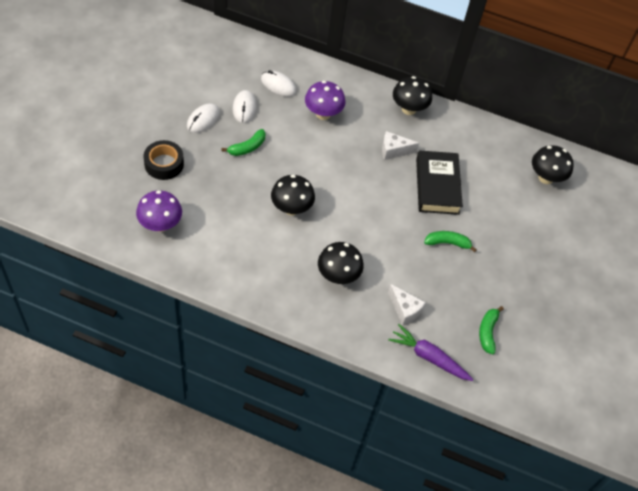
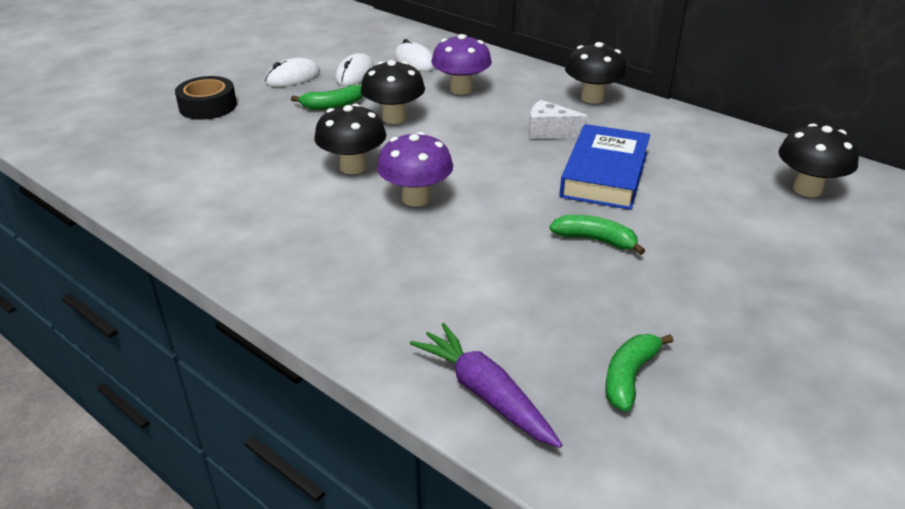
camera: 25 degrees right, 20 degrees down
(160, 225) = (150, 157): purple mushroom -> purple mushroom (416, 198)
(338, 276) = (376, 250): black mushroom -> black mushroom (394, 118)
(405, 310) = (472, 313): white cheese -> none
(437, 186) = (605, 174): black book -> blue book

